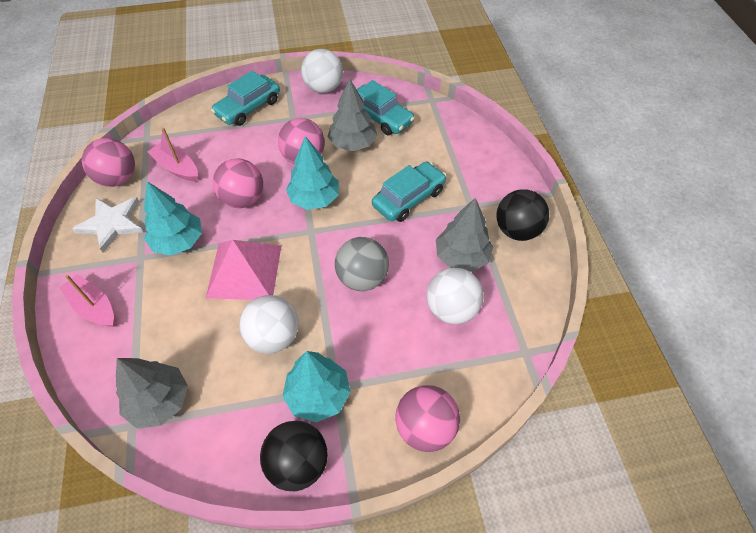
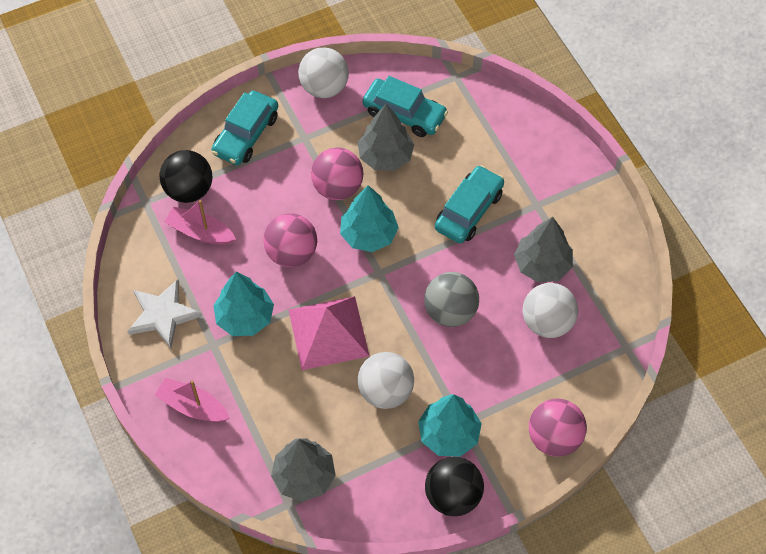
camera: 15 degrees left, 5 degrees up
(118, 178) = (140, 260): pink ball -> none
(517, 230) = (590, 222): black ball -> black ball (189, 190)

